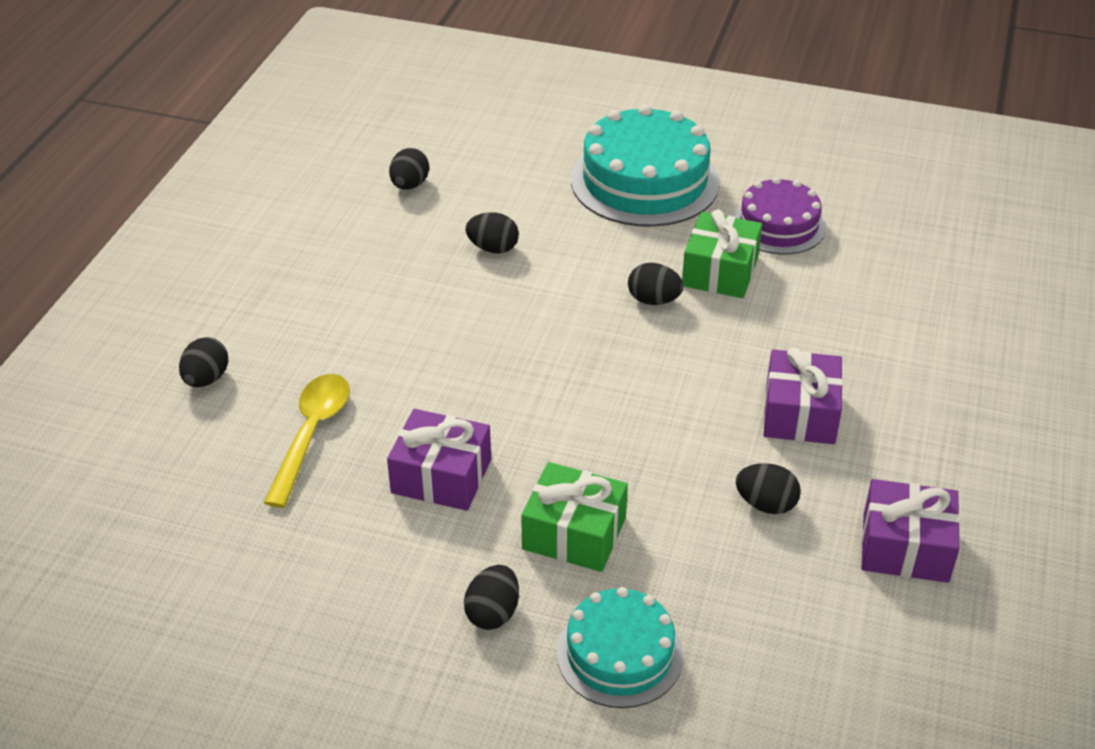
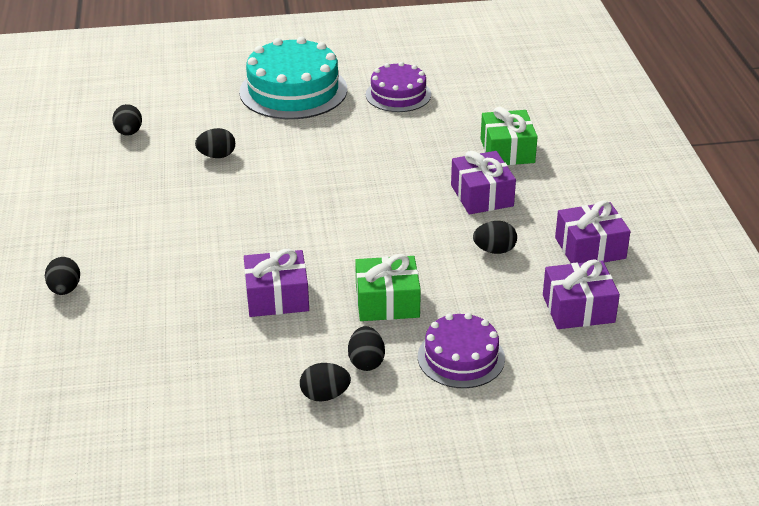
camera: 25 degrees left, 5 degrees down
(311, 434) = (168, 300): yellow spoon -> none
(619, 654) = (461, 357): turquoise cake -> purple cake
(653, 300) = (347, 158): black egg -> black egg (325, 395)
(720, 271) = (378, 130): green gift -> green gift (507, 151)
(829, 638) = (578, 308): none -> purple gift

